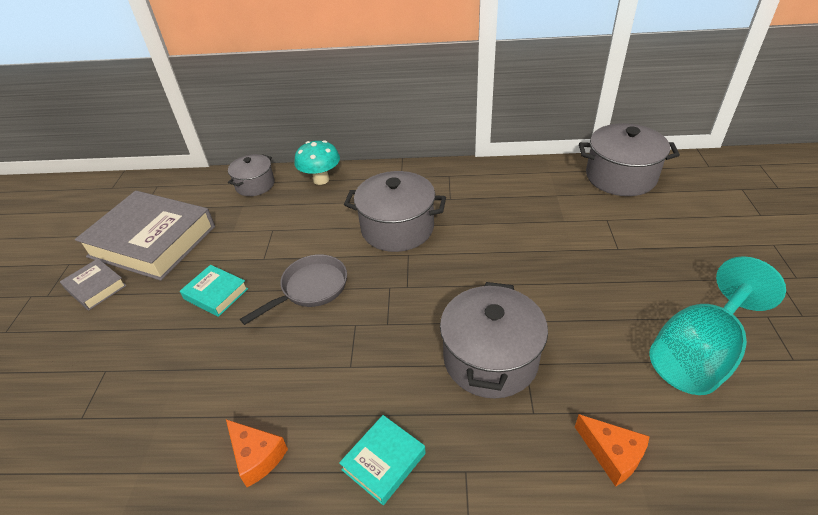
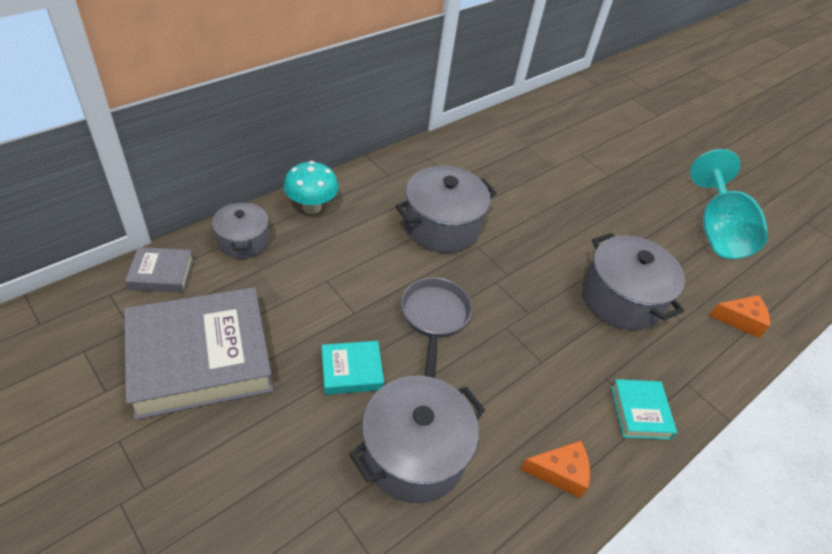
camera: 50 degrees left, 5 degrees up
(96, 287) = (200, 443): grey book -> grey book (161, 274)
(620, 177) = (554, 113): grey pot -> grey pot (414, 454)

